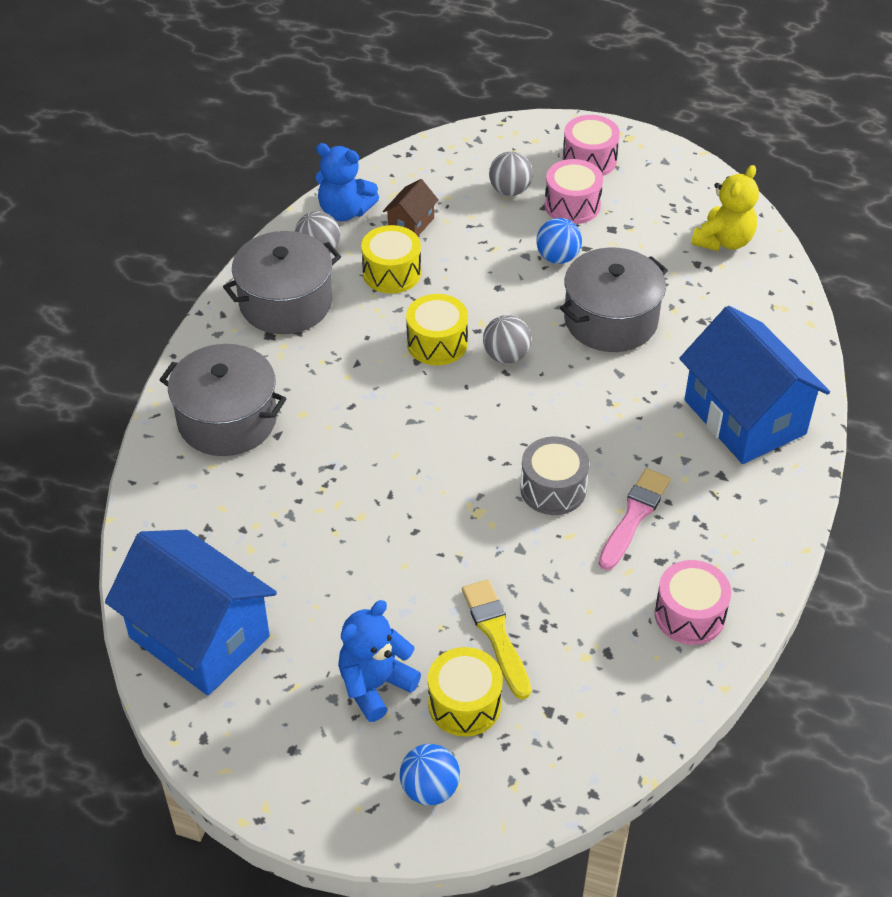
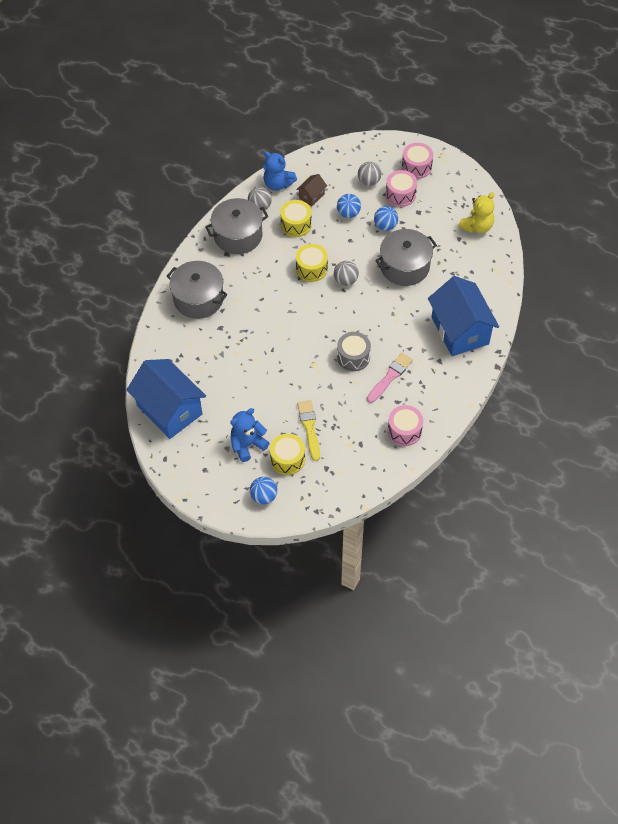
camera: 10 degrees right, 10 degrees up
(485, 244) = (348, 213): none -> blue ball

